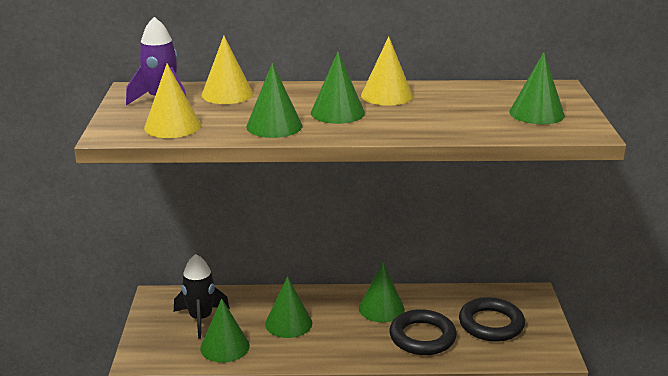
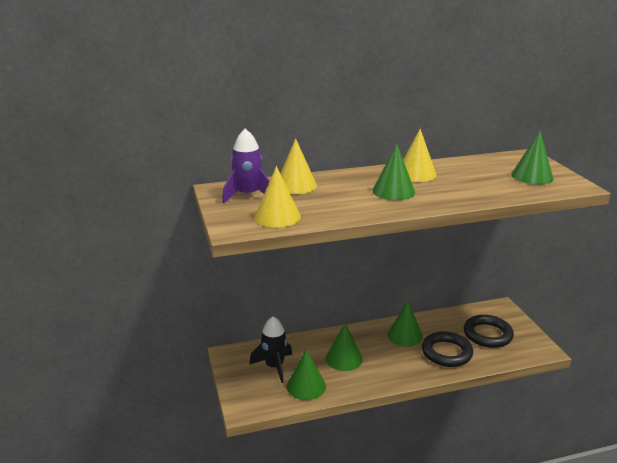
camera: 15 degrees left, 0 degrees up
(274, 126) = (356, 207): green cone -> none

